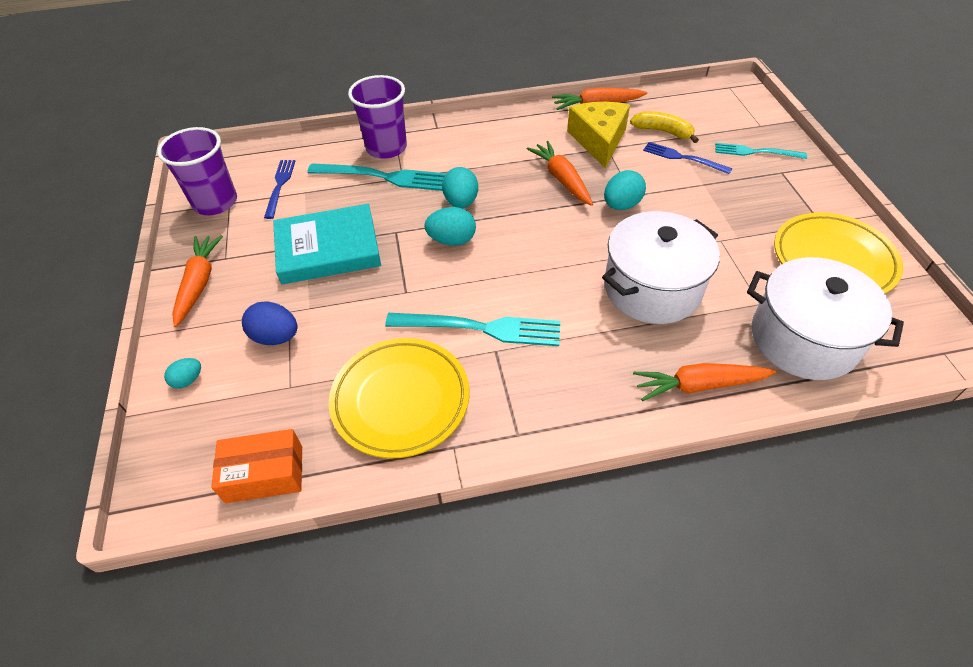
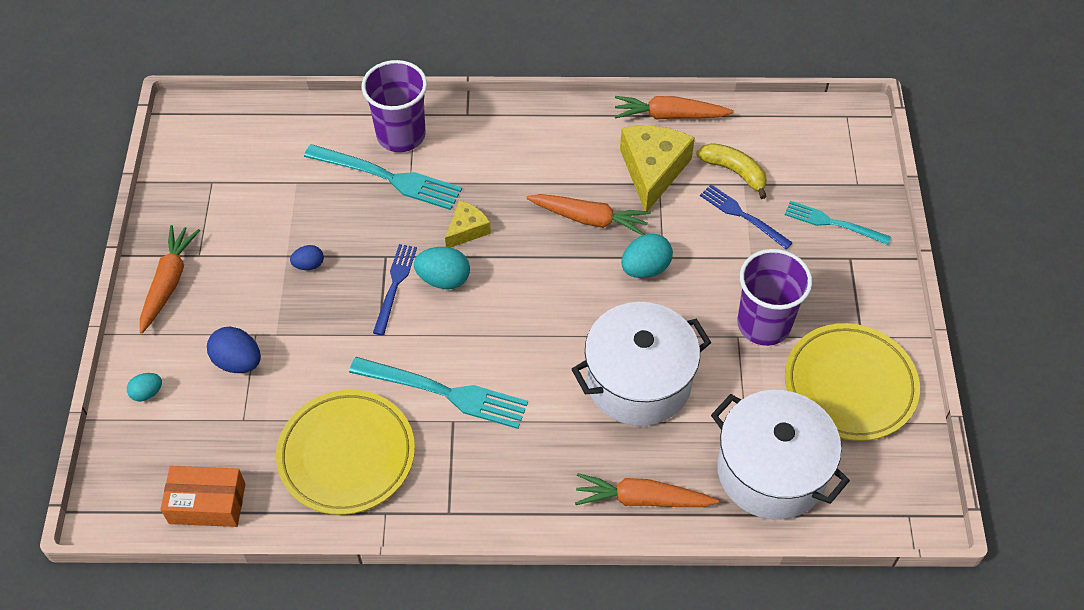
camera: 10 degrees right, 5 degrees up
(215, 202) = (197, 178): purple cup -> purple cup (764, 324)
(280, 186) = (270, 168): blue fork -> blue fork (395, 285)
(328, 249) = (309, 265): turquoise book -> blue egg
(461, 202) = (467, 230): turquoise egg -> yellow cheese
(561, 179) = (590, 219): orange carrot -> orange carrot turned 120 degrees clockwise

